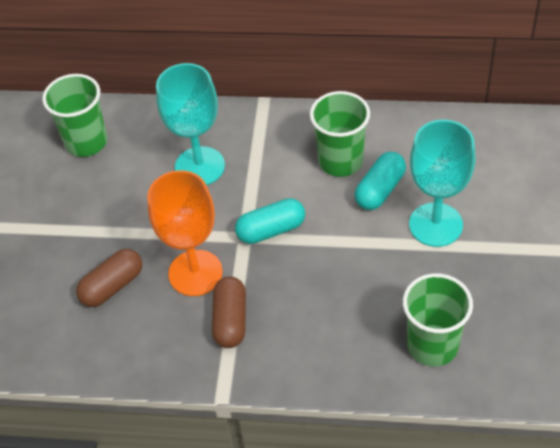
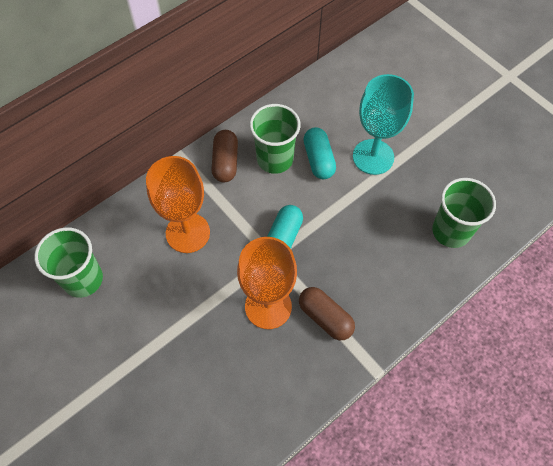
camera: 50 degrees left, 10 degrees up
(112, 286) = (223, 364): brown capsule -> brown capsule (225, 162)
(199, 166) = (188, 233): turquoise goblet -> orange goblet

